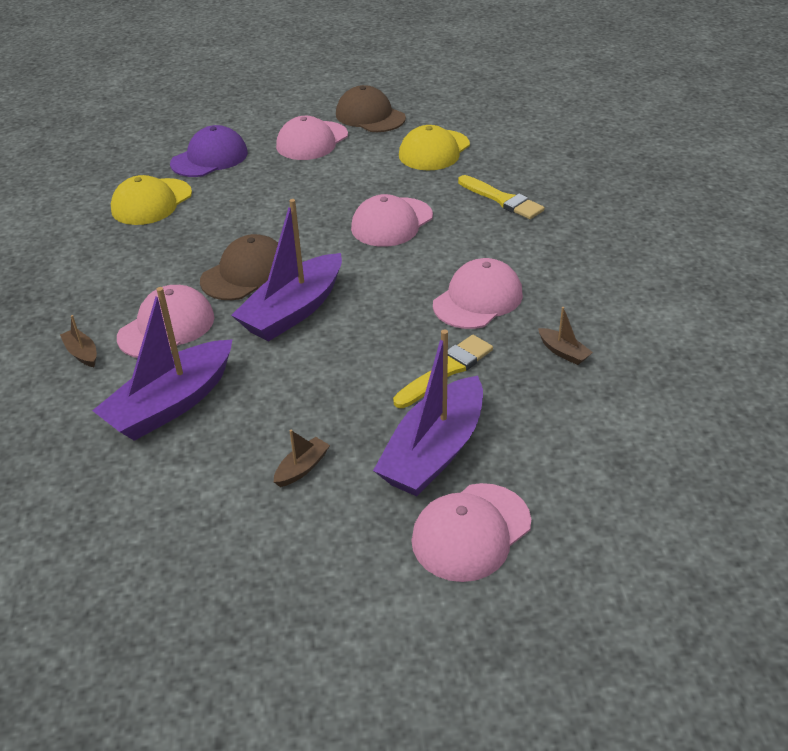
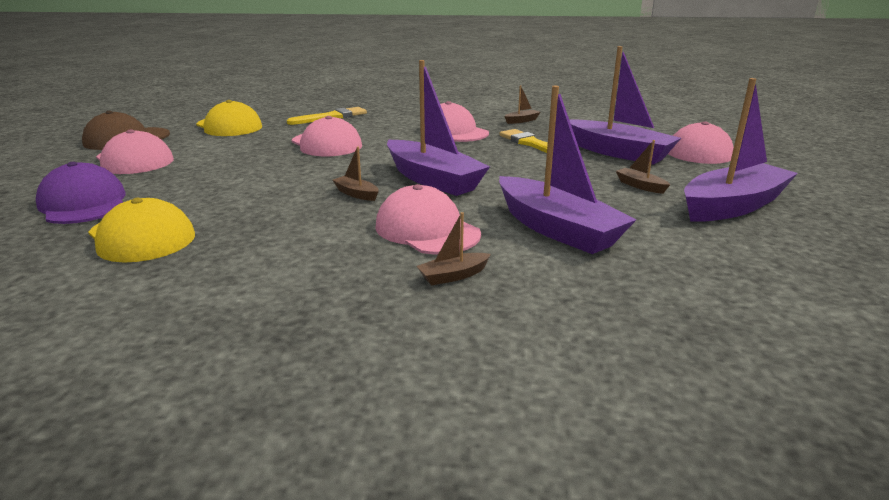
camera: 80 degrees left, 15 degrees down
(244, 546) = (732, 206): none -> purple boat
(246, 273) = (356, 194): brown cap -> brown boat

